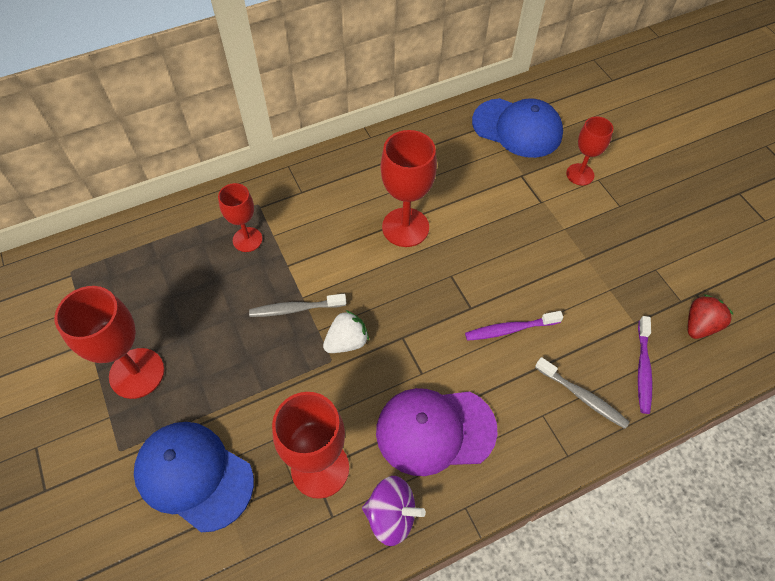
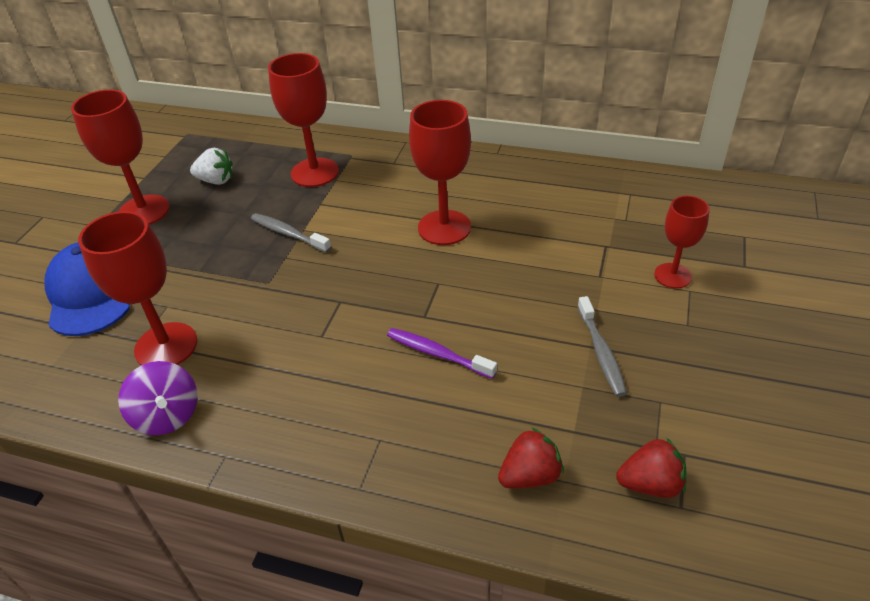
camera: 45 degrees right, 15 degrees down
(247, 239) = (314, 172): red goblet -> red goblet, size x1.62
(347, 341) = (295, 277): white strawberry -> white strawberry (216, 181)
(435, 430) = (276, 382): purple cap -> none
(517, 128) = (649, 208): blue cap -> none
(583, 397) = (436, 453): grey toothbrush -> grey toothbrush (601, 352)
(643, 369) = (530, 475): purple toothbrush -> red strawberry

